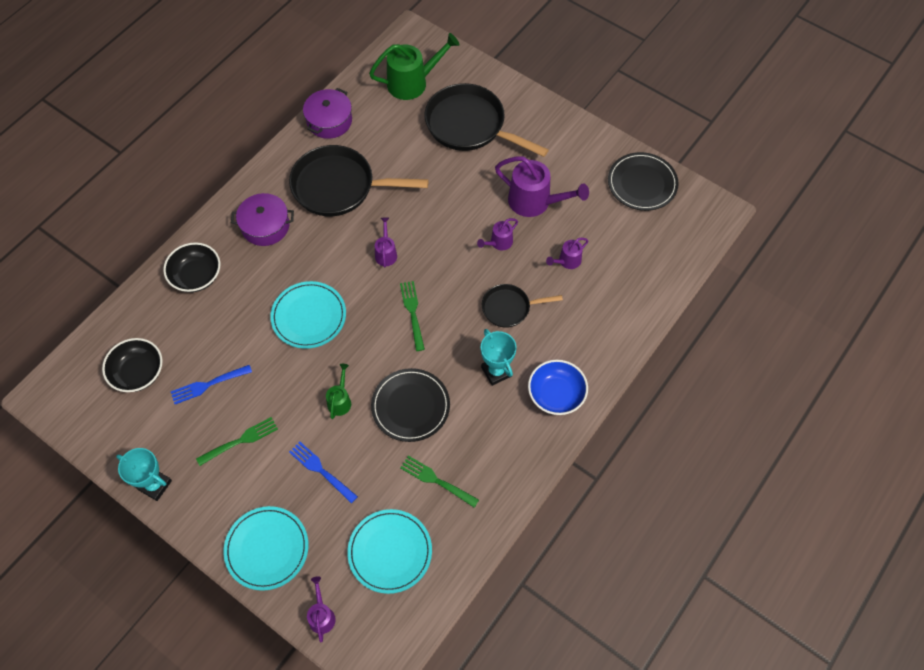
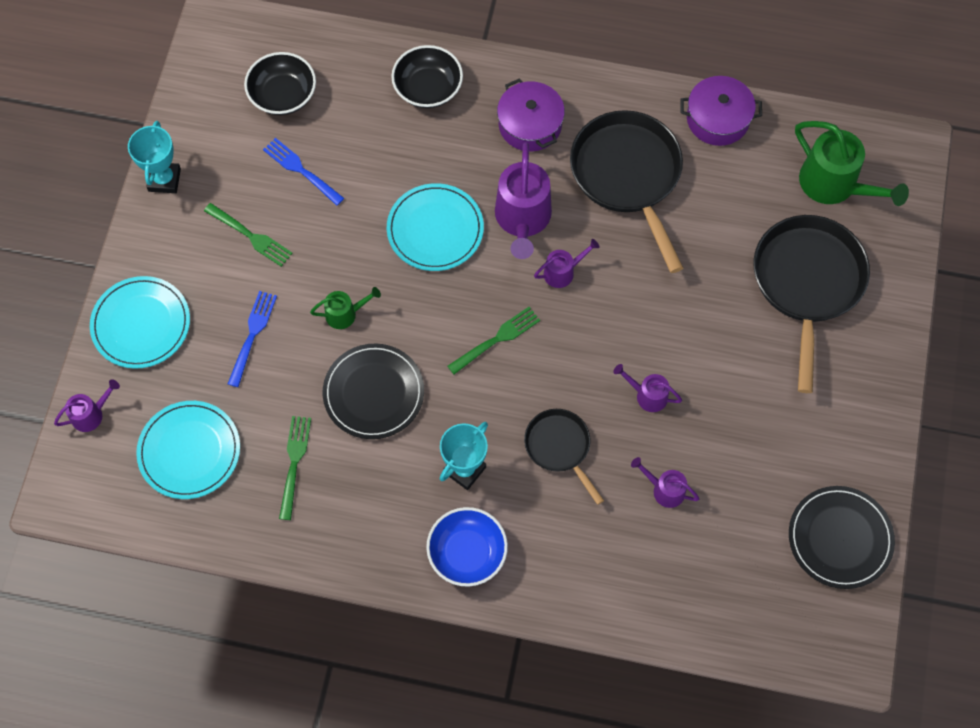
camera: 65 degrees right, 5 degrees up
(535, 202) = (733, 413): purple watering can -> purple watering can (522, 220)

